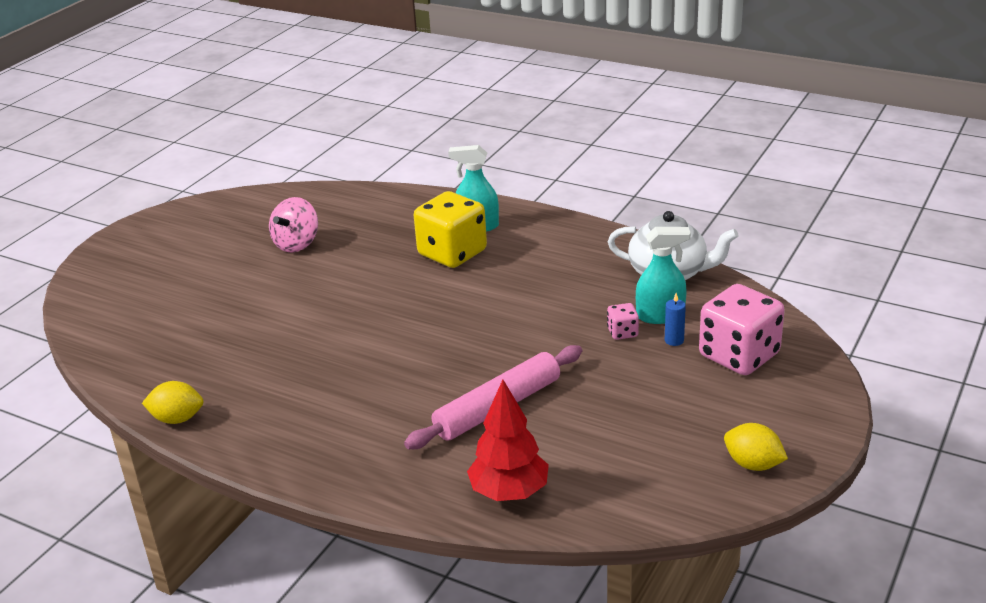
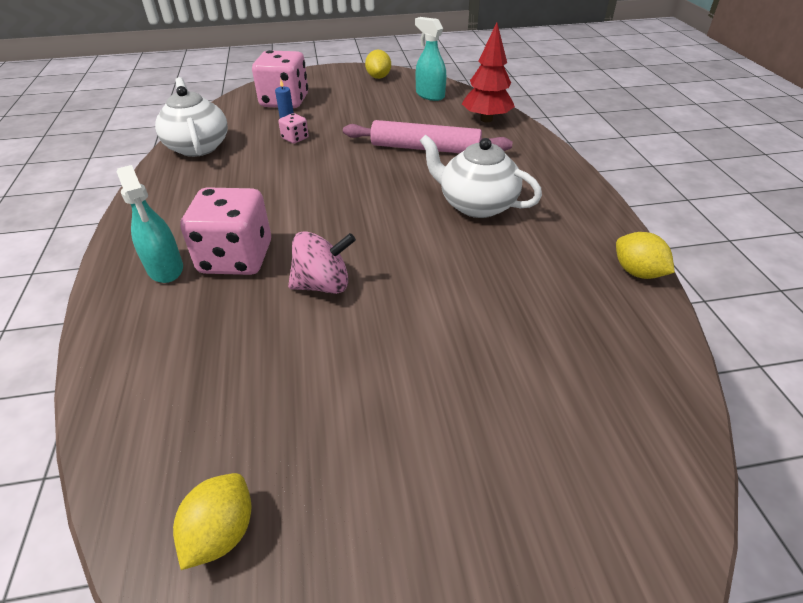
camera: 130 degrees left, 10 degrees up
(262, 208) = (221, 532): none -> yellow lemon
(297, 244) = (302, 399): pink spinning top -> pink spinning top (323, 285)
(363, 387) = (476, 204): none -> white teapot
(452, 253) = (236, 258): yellow dice -> pink dice
(660, 315) = (261, 133): turquoise spray bottle -> turquoise spray bottle (430, 95)

